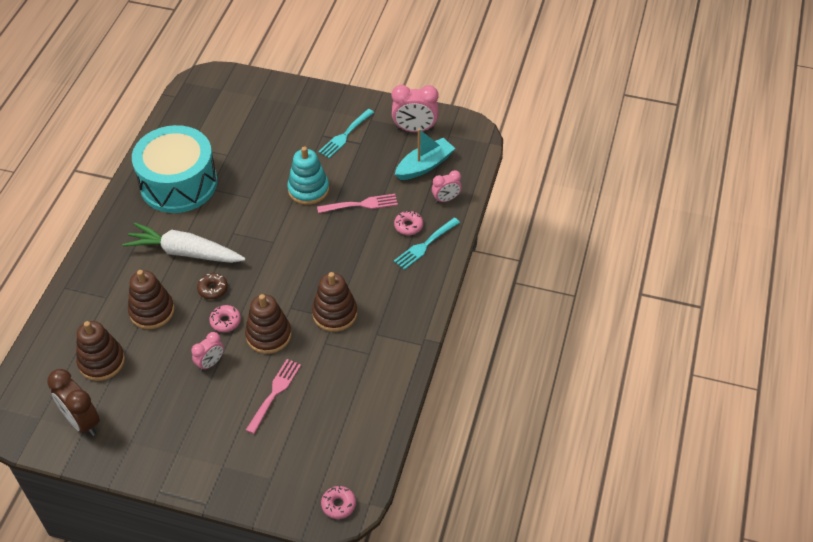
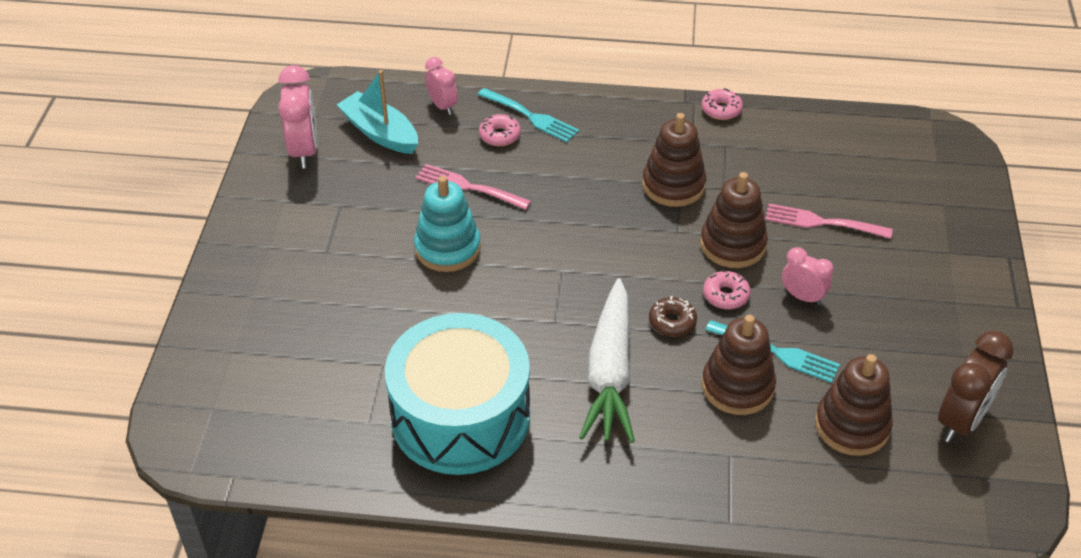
camera: 100 degrees left, 5 degrees down
(338, 505) = (946, 142): pink donut -> pink donut (721, 110)
(345, 135) = (323, 224): turquoise fork -> turquoise fork (777, 352)
(361, 204) = (468, 187): pink fork -> pink fork turned 45 degrees counterclockwise

